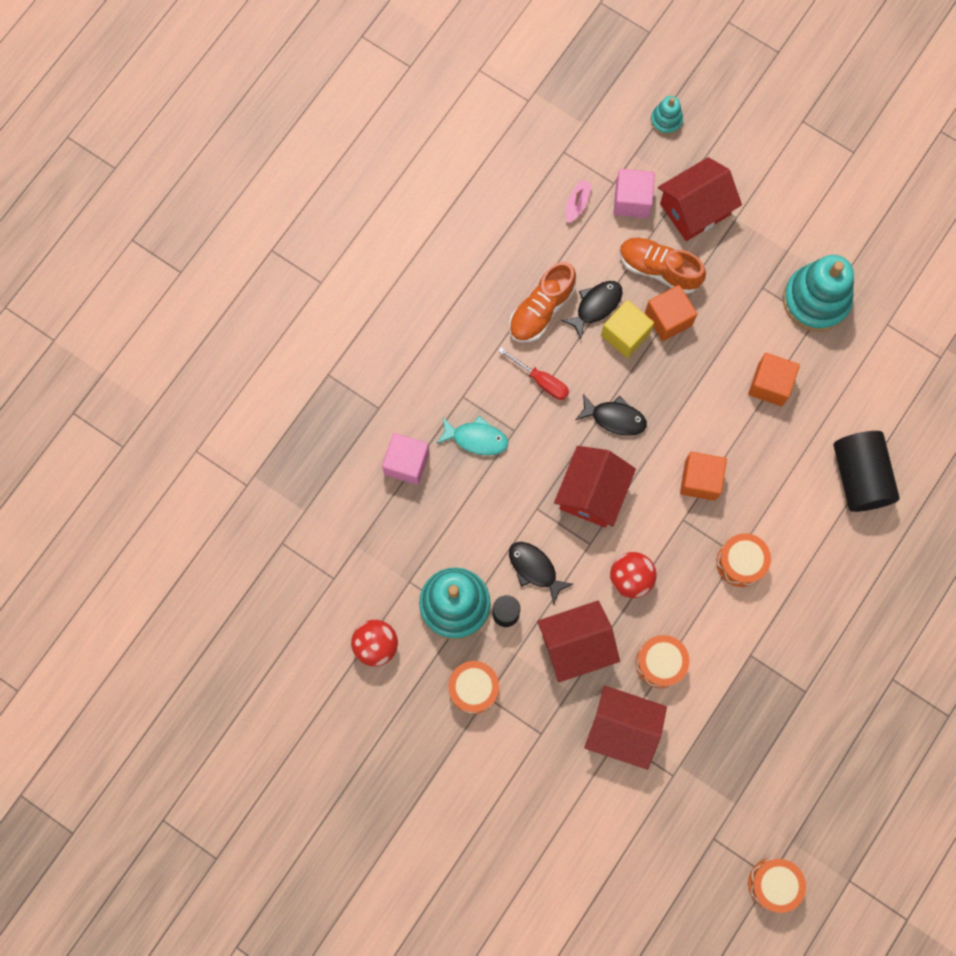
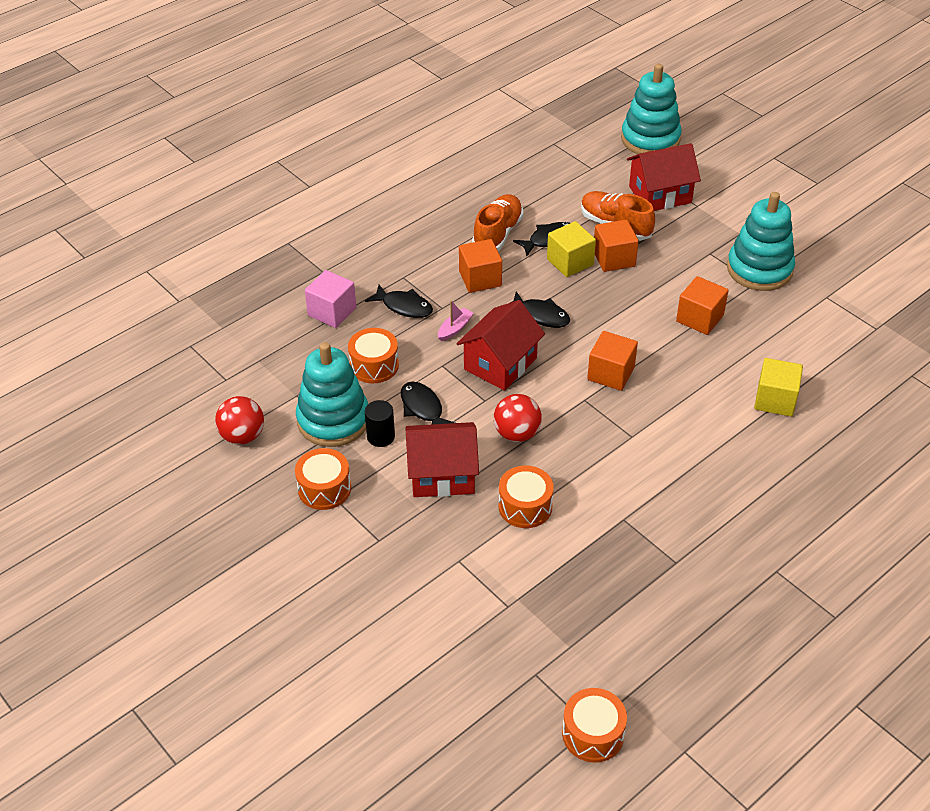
camera: 15 degrees right, 30 degrees down
(476, 438) = (404, 306): turquoise fish -> black fish
(541, 310) = (498, 234): orange shoe -> orange shoe turned 150 degrees clockwise
(541, 380) = (480, 279): red screwdriver -> orange cube
(577, 204) = (554, 175): pink boat -> pink boat (455, 329)
(622, 729) = (466, 553): red house -> none
(632, 200) = (604, 180): pink cube -> none
(666, 121) = (650, 139): turquoise stacking toy -> turquoise stacking toy, size x2.05
(740, 562) = (634, 442): orange drum -> orange drum (374, 365)
(859, 476) = (775, 400): black cylinder -> yellow cube

